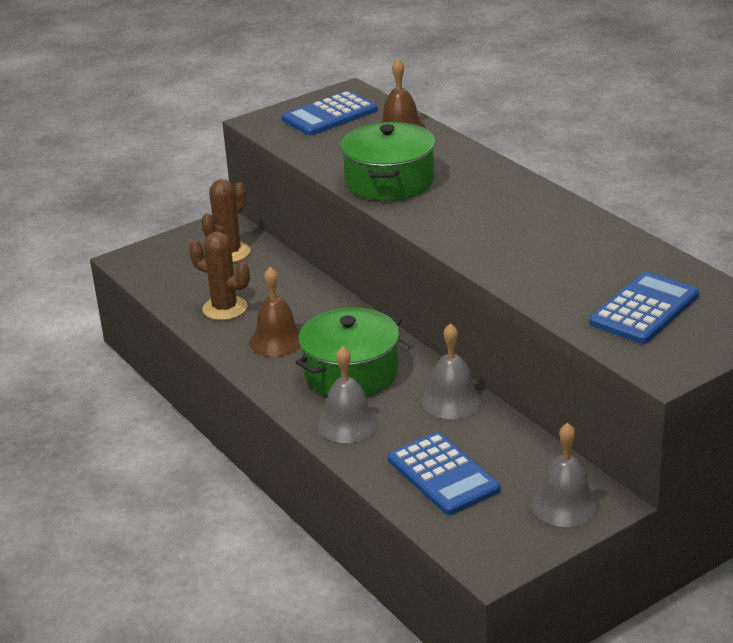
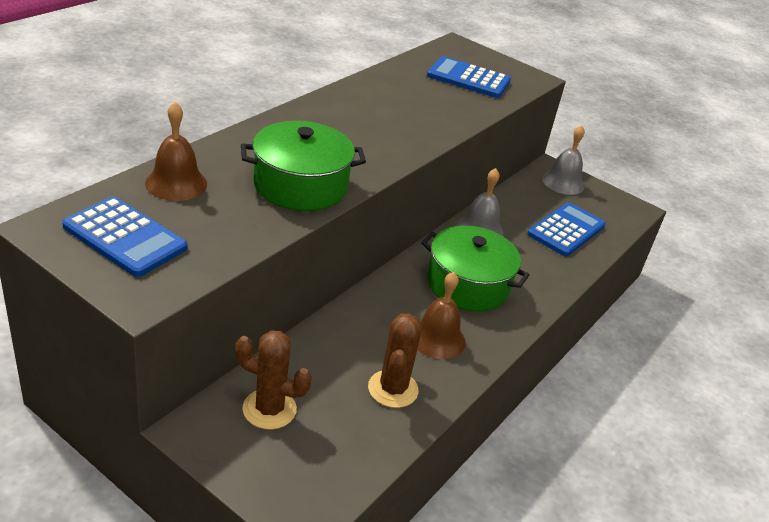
camera: 115 degrees left, 5 degrees up
(348, 424) = (536, 279): grey bell -> none

